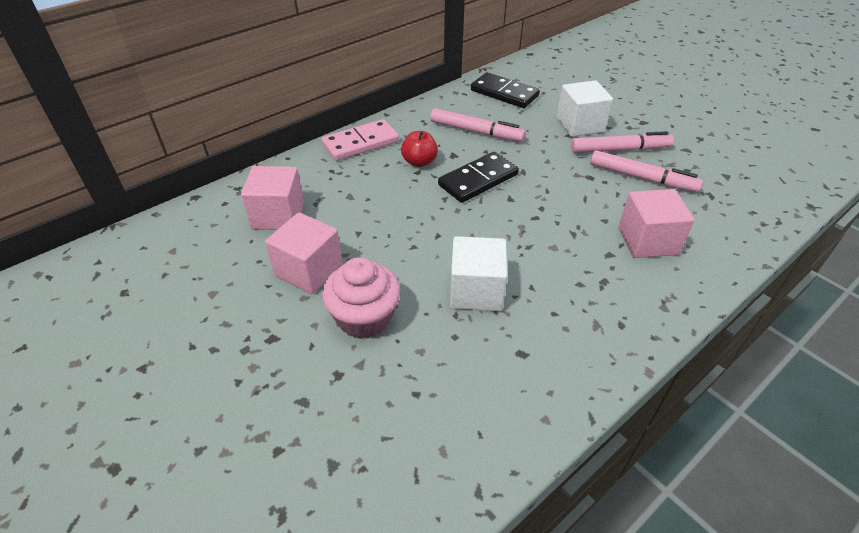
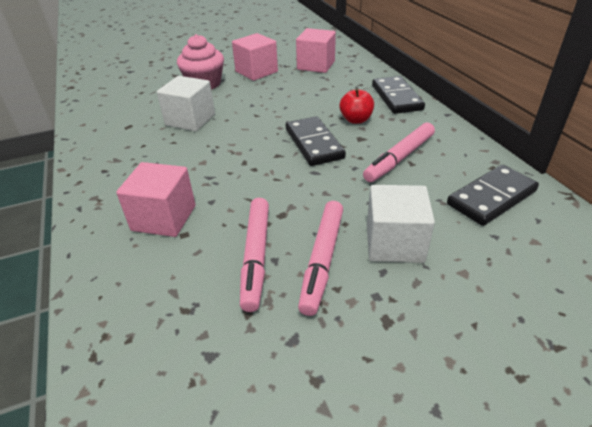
camera: 110 degrees right, 5 degrees down
(360, 143) = (396, 97): pink domino -> black domino
(642, 178) = (256, 256): pink marker -> pink marker turned 45 degrees counterclockwise

